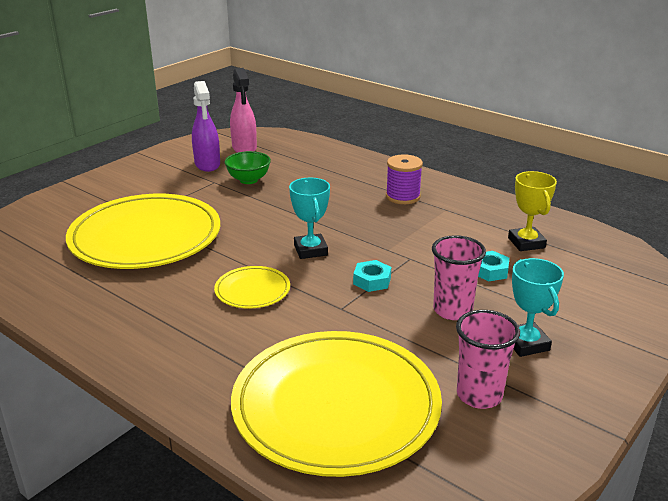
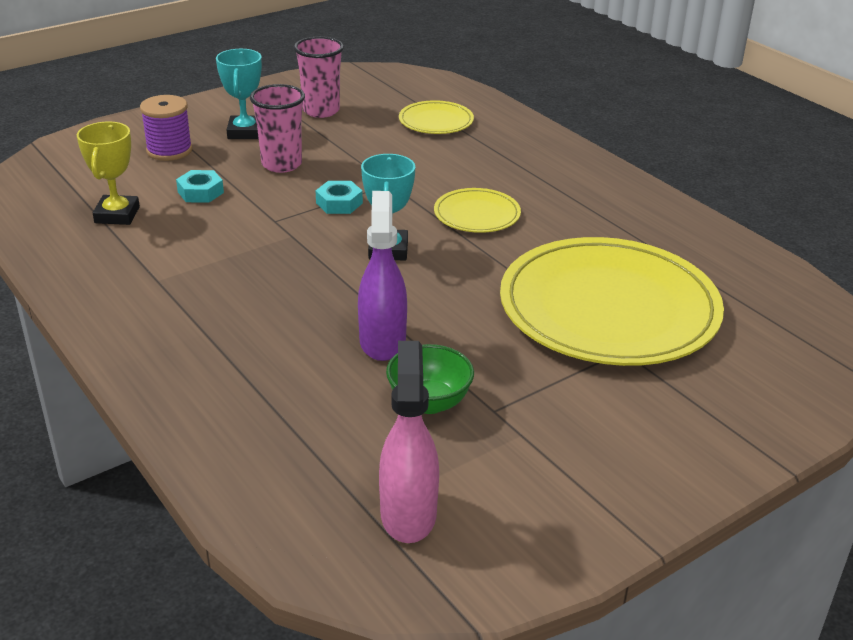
camera: 165 degrees left, 5 degrees up
(207, 164) = (500, 467): purple spray bottle -> purple spray bottle (382, 341)
(336, 406) = (436, 121): yellow plate -> yellow plate, size x0.45
(403, 196) = (196, 314): purple spool -> purple spool (169, 150)

